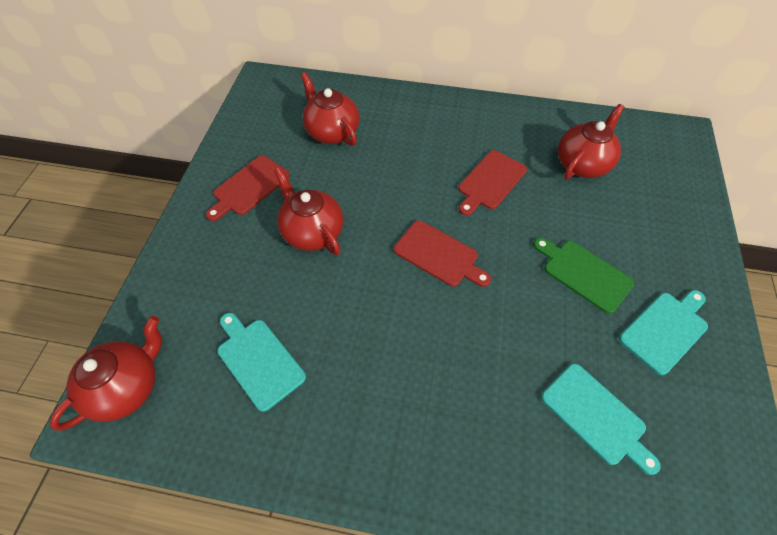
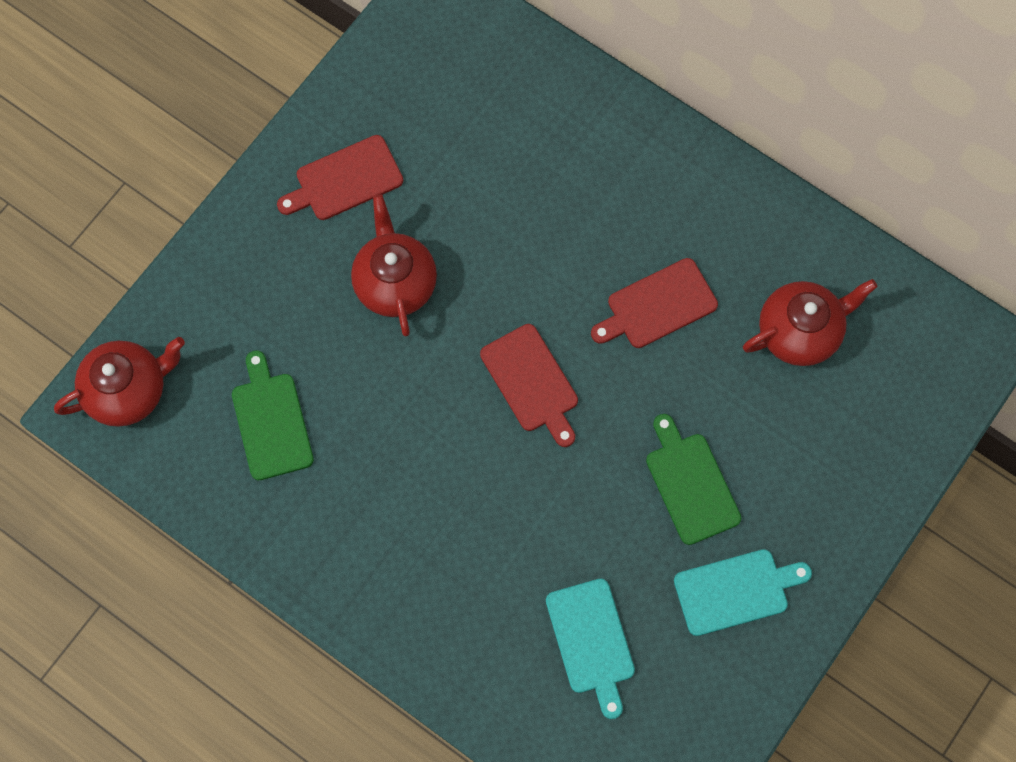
camera: 25 degrees right, 15 degrees up
(258, 360) = (271, 421): turquoise cutting board -> green cutting board
(332, 132) = (489, 131): red teapot -> none

